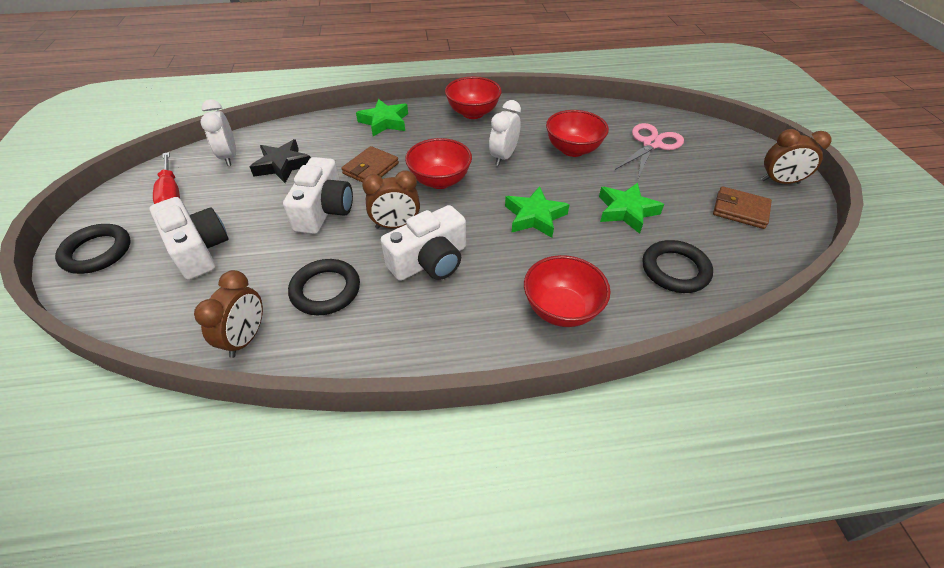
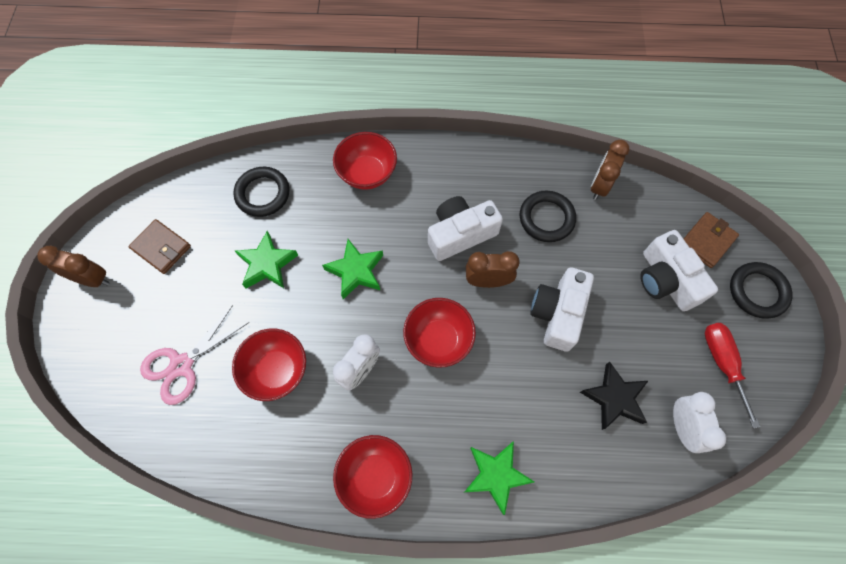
camera: 170 degrees left, 20 degrees up
(371, 169) = (513, 374): brown wallet -> brown wallet (707, 241)

